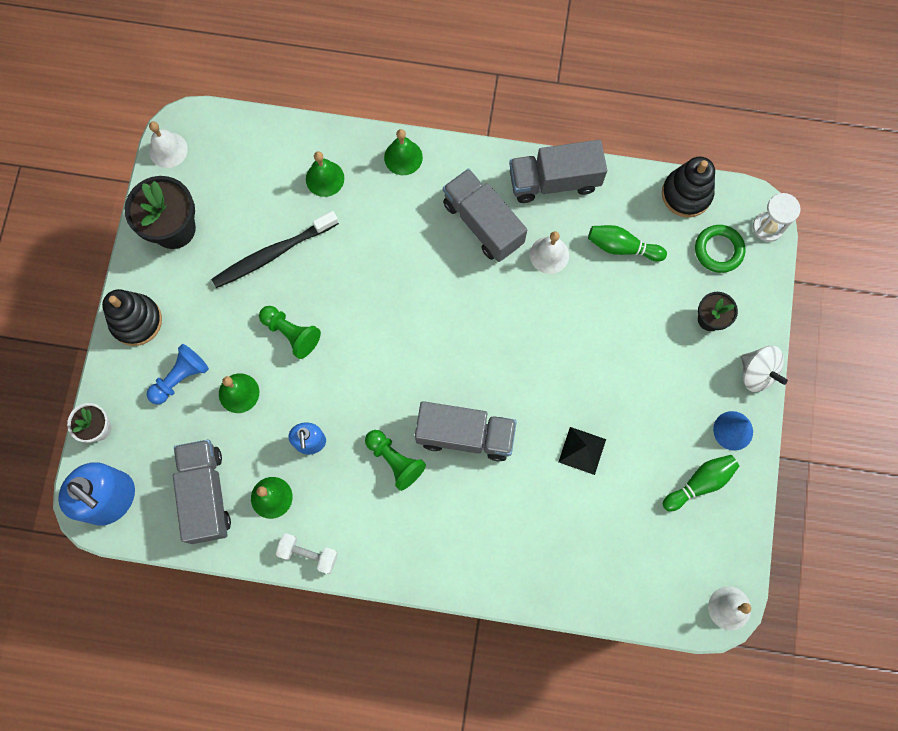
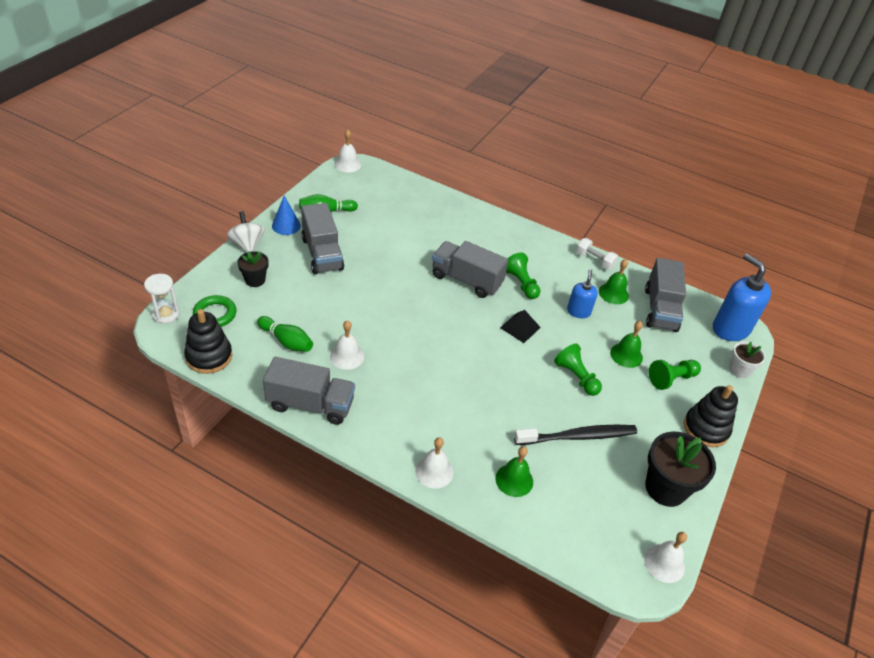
camera: 165 degrees left, 30 degrees down
(180, 378) = (671, 379): blue pawn -> green pawn
(403, 157) = (434, 471): green bell -> white bell
(483, 223) = (388, 395): grey truck -> grey truck (322, 253)
(582, 450) = (391, 248): black pyramid -> black pyramid (520, 327)

